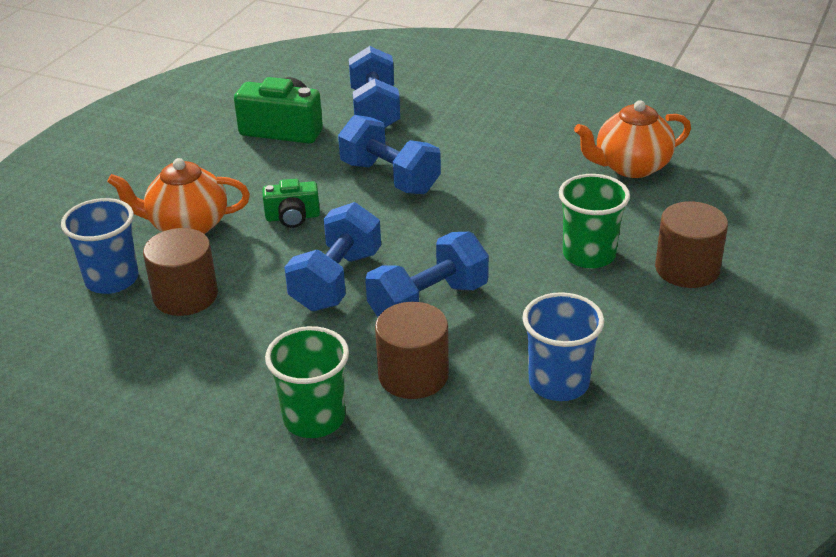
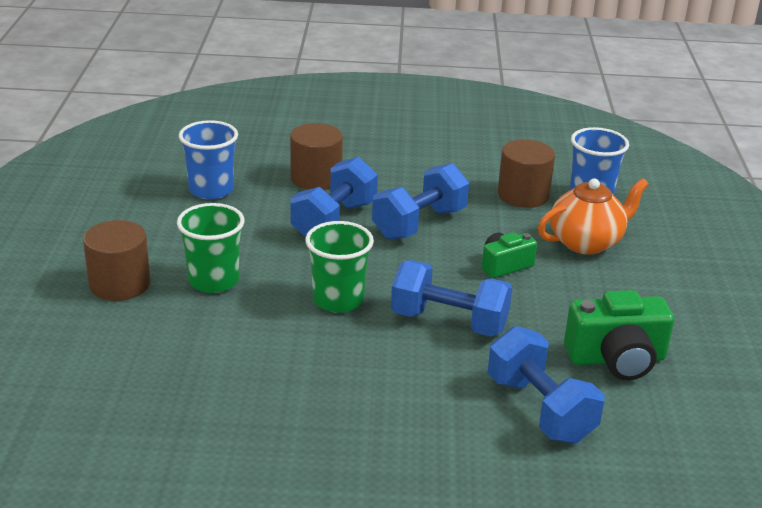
camera: 155 degrees right, 5 degrees down
(314, 418) = (364, 149): green cup -> green cup (338, 300)
(336, 280) = (419, 224): blue dumbbell -> blue dumbbell turned 45 degrees clockwise
(630, 167) = (192, 387): orange teapot -> none

